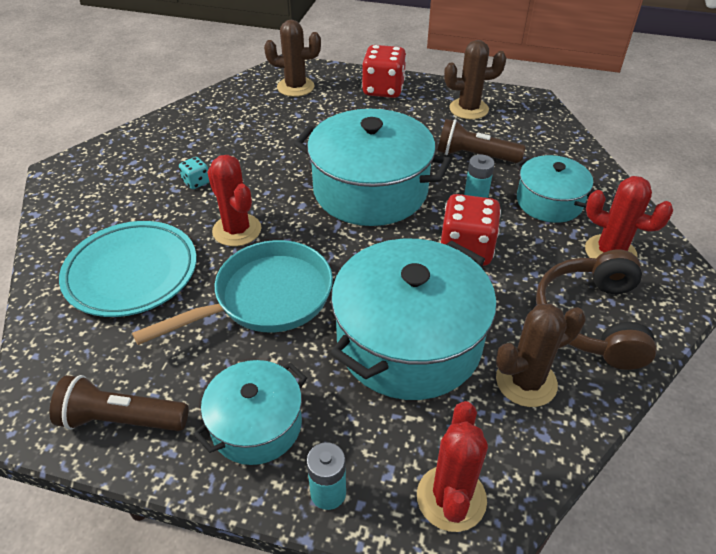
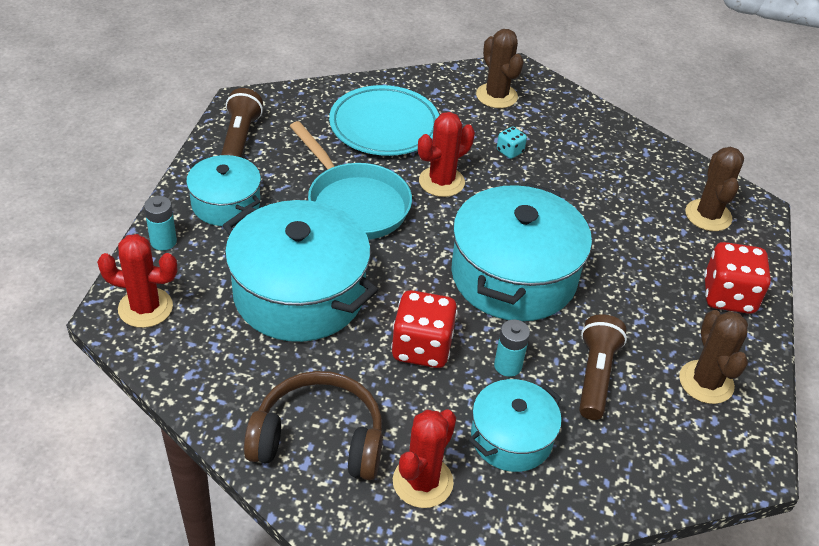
camera: 85 degrees right, 0 degrees up
(526, 382) = (246, 371): brown cactus -> brown cactus (496, 96)

